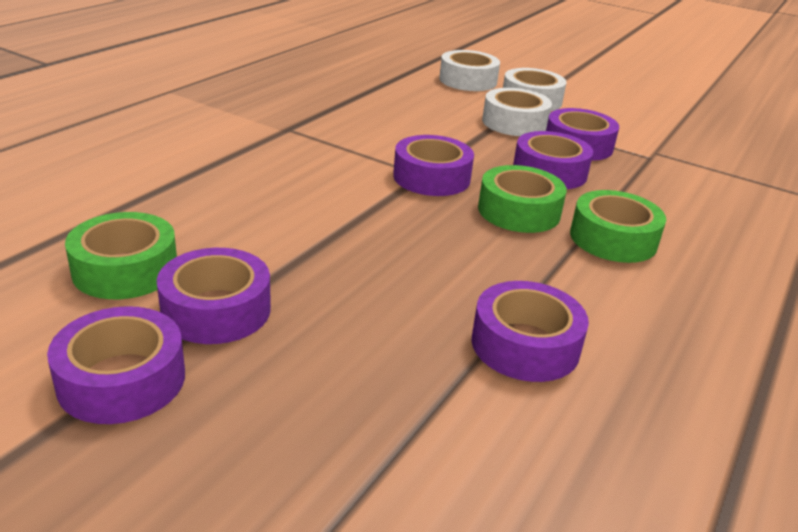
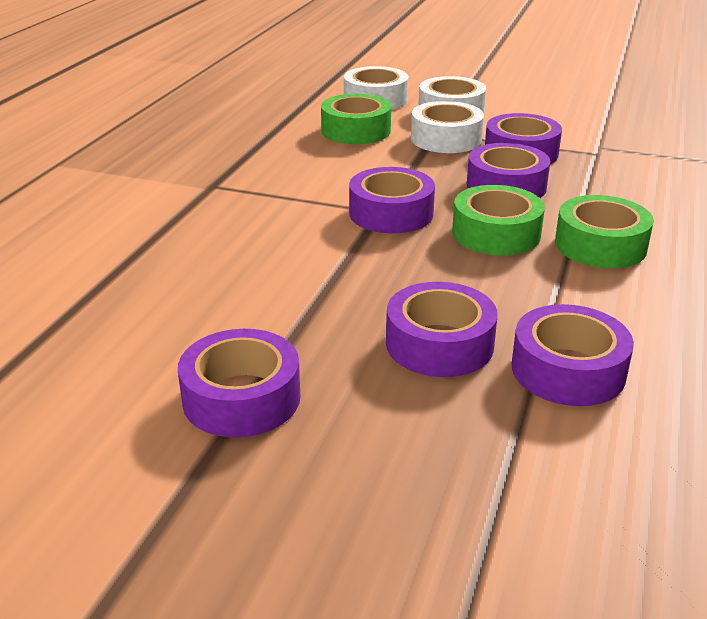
camera: 10 degrees left, 0 degrees up
(122, 380) = (182, 492): purple tape -> purple tape (439, 344)
(125, 269) = (120, 374): green tape -> green tape (356, 130)

